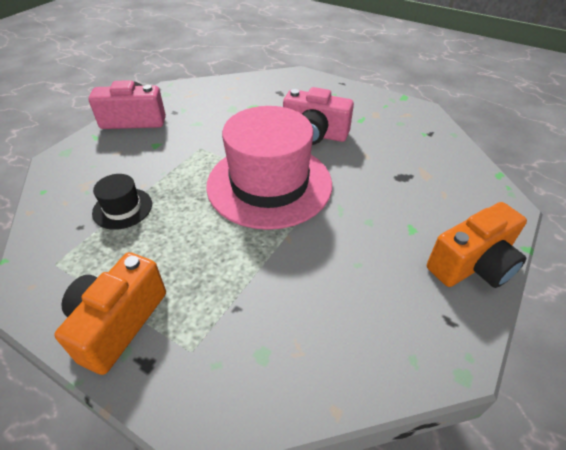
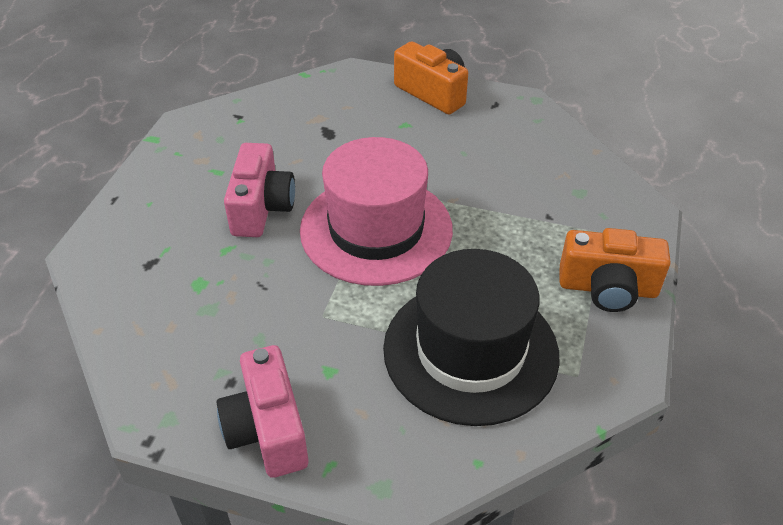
camera: 105 degrees left, 0 degrees up
(122, 208) = (470, 351): black hat -> black hat, size x2.29

